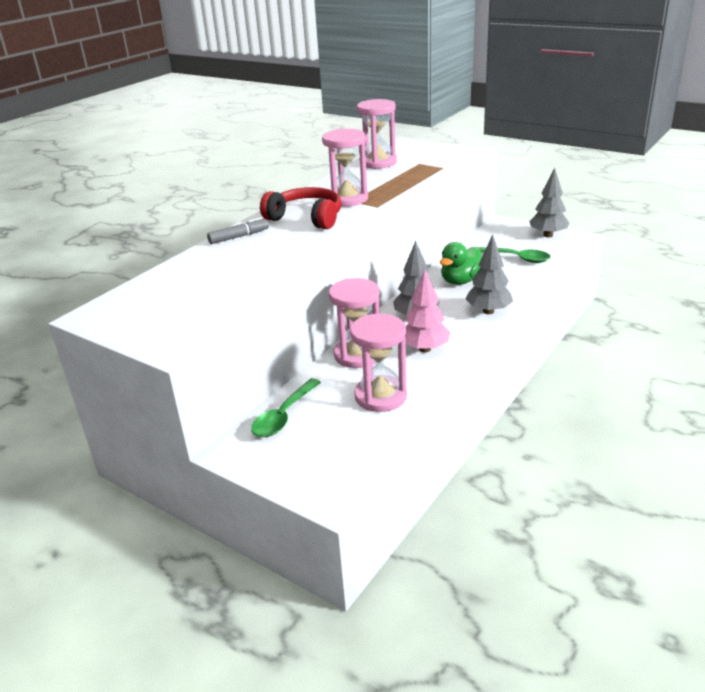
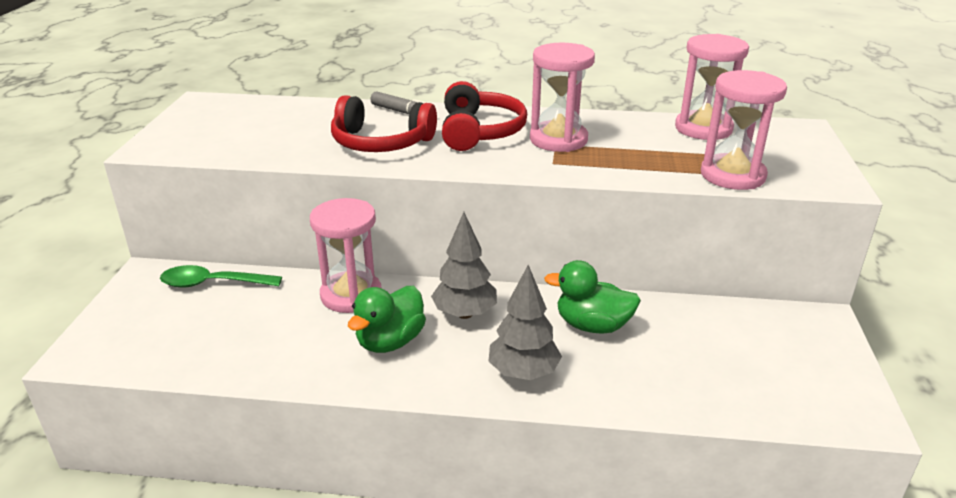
camera: 60 degrees right, 0 degrees up
(283, 251) = (381, 142): none -> red headphones
(380, 396) = (269, 336): pink hourglass -> pink hourglass (732, 175)
(425, 349) = (390, 341): pink tree -> green duck
(516, 258) = (714, 362): green spoon -> none
(548, 235) = (836, 379): grey tree -> none

